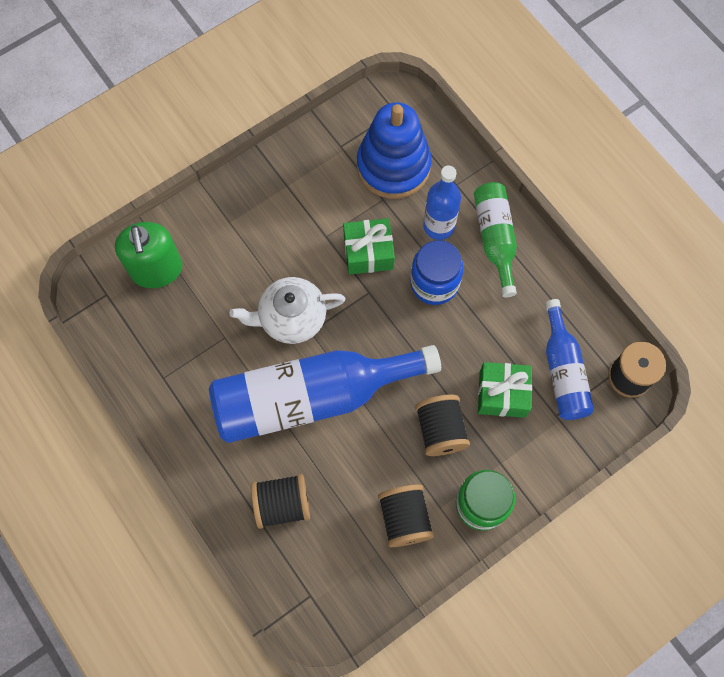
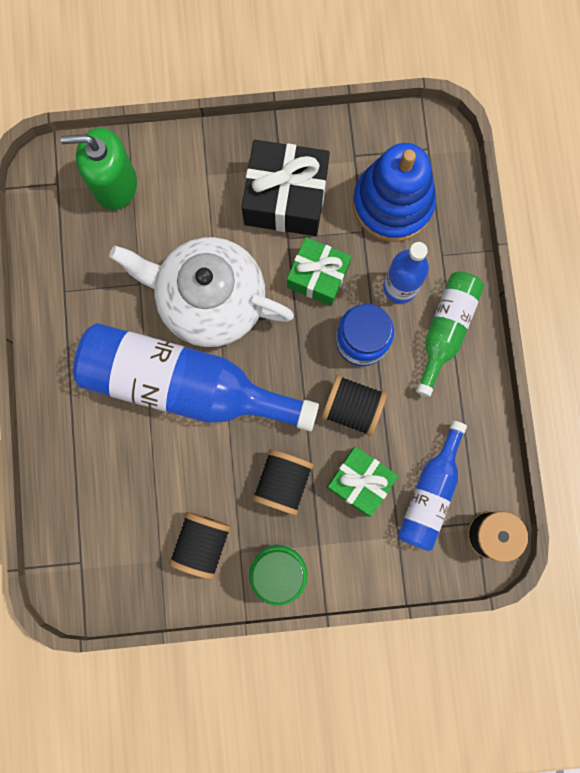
camera: 30 degrees right, 10 degrees up
(156, 269) = (115, 184): green soap dispenser -> green soap dispenser turned 75 degrees clockwise
(282, 504) = (103, 467): black spool -> black spool (352, 408)
(291, 318) = (210, 300): white teapot -> white teapot, size x1.50
(305, 206) = (286, 198): none -> black gift

